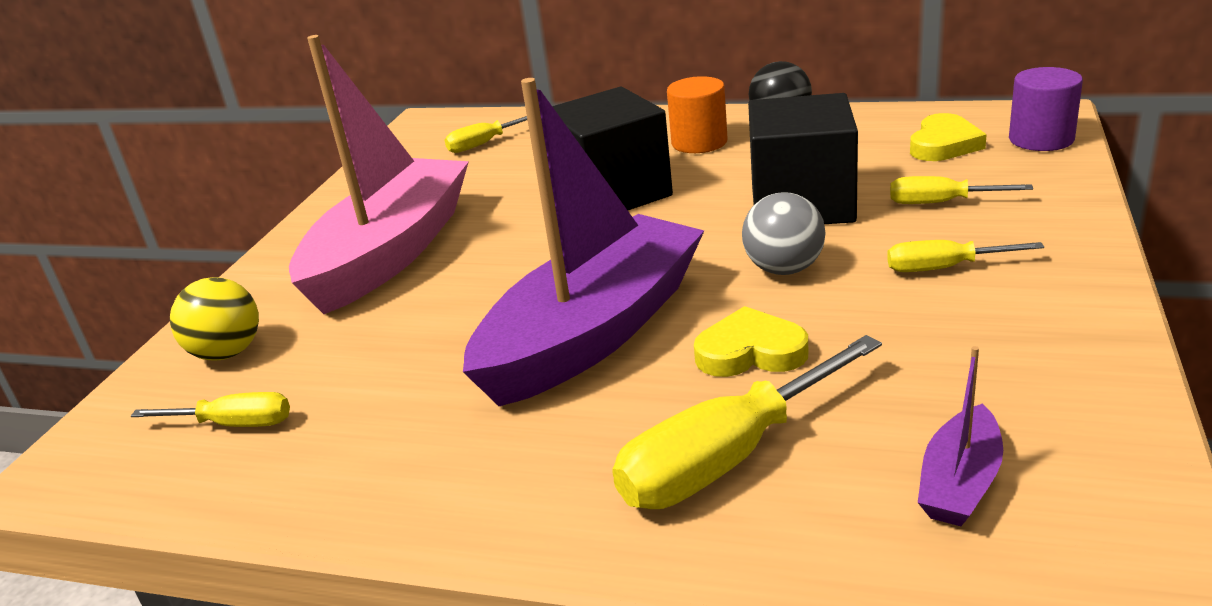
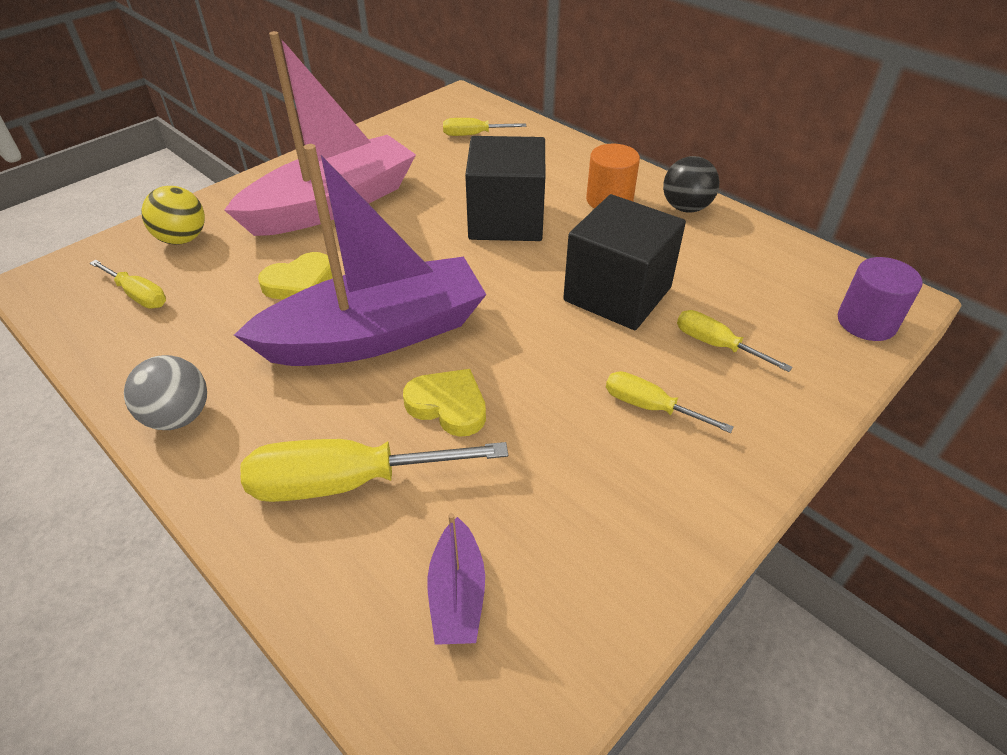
camera: 25 degrees right, 15 degrees up
(784, 269) = (543, 347): grey ball -> grey ball (179, 417)
(944, 144) = (782, 289): yellow heart -> yellow heart (300, 283)
(960, 482) = (457, 593): purple boat -> purple boat turned 60 degrees counterclockwise

